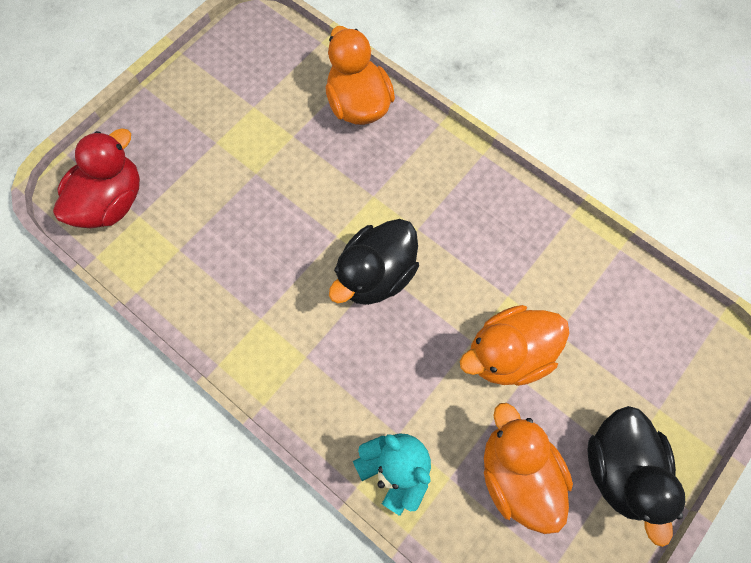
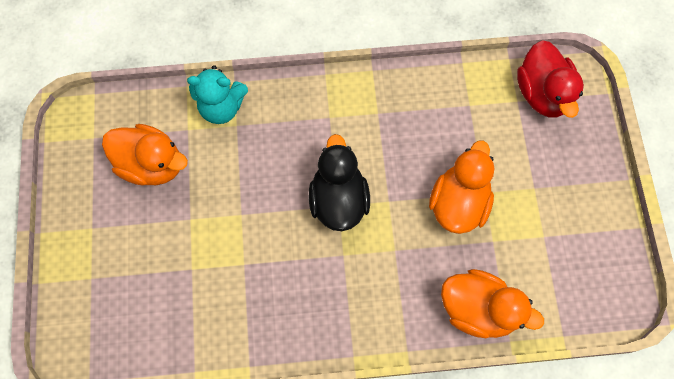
camera: 135 degrees right, 0 degrees up
(507, 354) = (212, 227): orange duck -> orange duck (458, 203)
(619, 467) = (93, 220): black duck -> none

